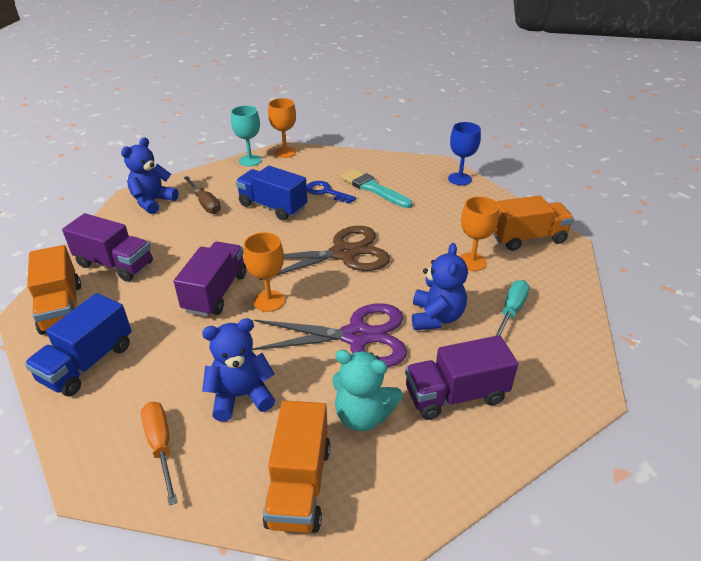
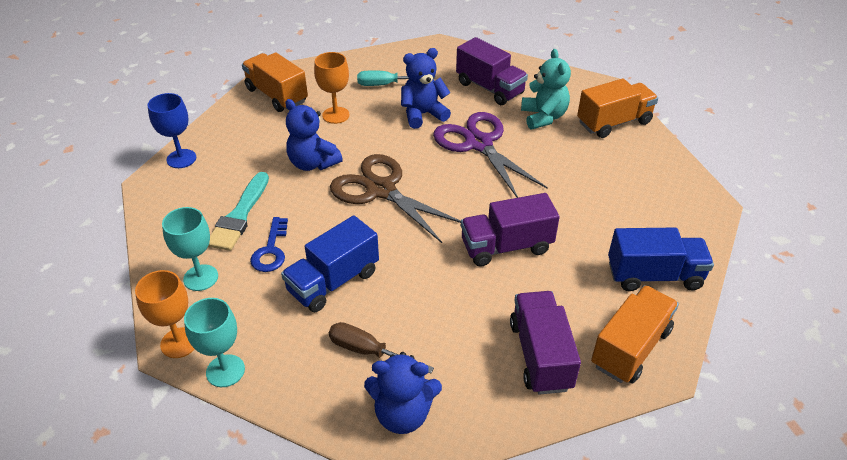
camera: 120 degrees left, 5 degrees up
(161, 446) = (659, 189): orange screwdriver -> none
(205, 203) = (368, 351): brown screwdriver -> brown screwdriver turned 90 degrees counterclockwise
(241, 396) = (587, 174): blue teddy bear -> blue teddy bear (313, 163)
(269, 301) = (485, 207): orange goblet -> none
(273, 207) = (333, 281): blue truck -> blue truck turned 45 degrees clockwise
(327, 166) = (201, 278): none -> turquoise goblet

